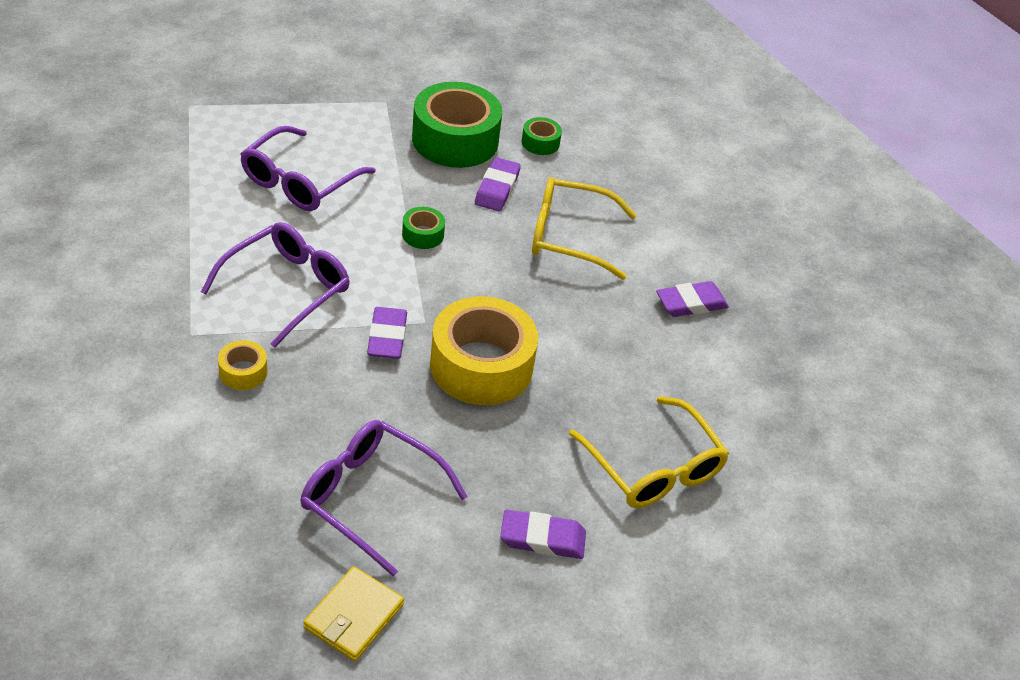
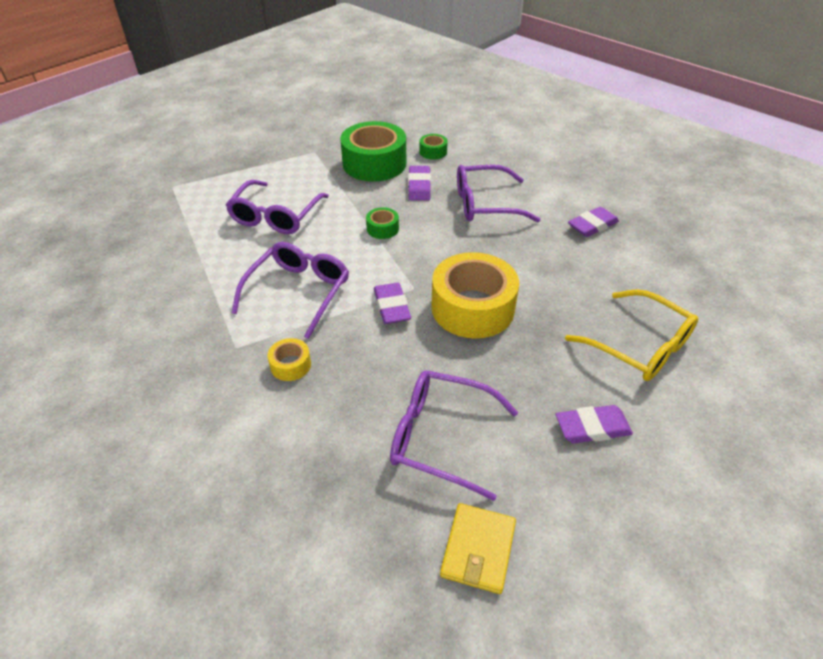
camera: 10 degrees left, 0 degrees up
(568, 236) = (485, 204): yellow glasses -> purple glasses

